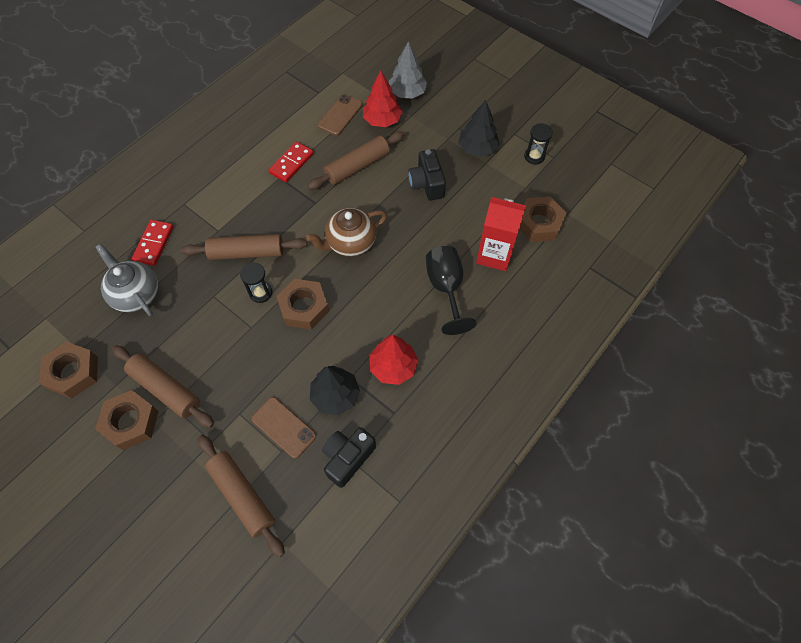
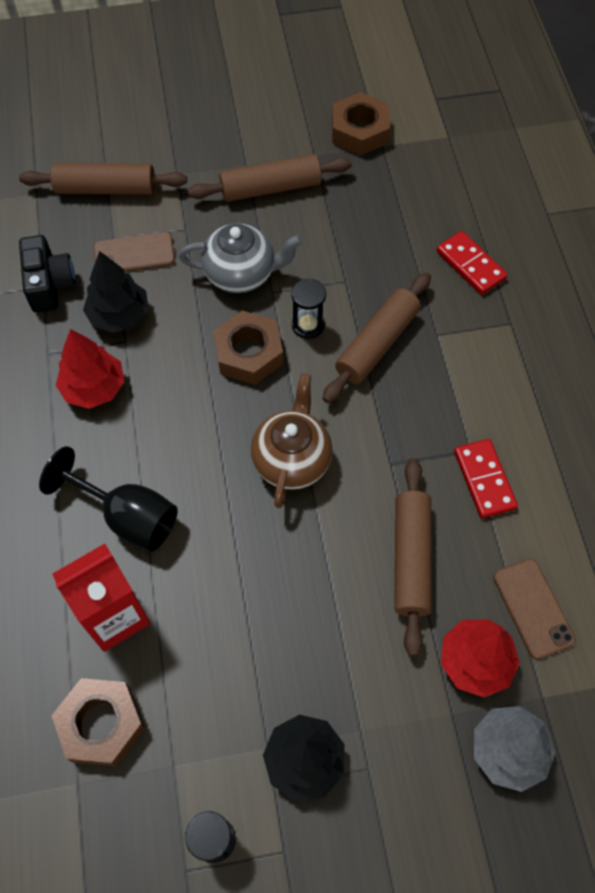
camera: 130 degrees right, 0 degrees up
(131, 422) = (262, 148): brown nut -> none
(136, 294) = (411, 217): grey teapot -> grey teapot (241, 274)
(427, 184) = (302, 627): black camera -> none

